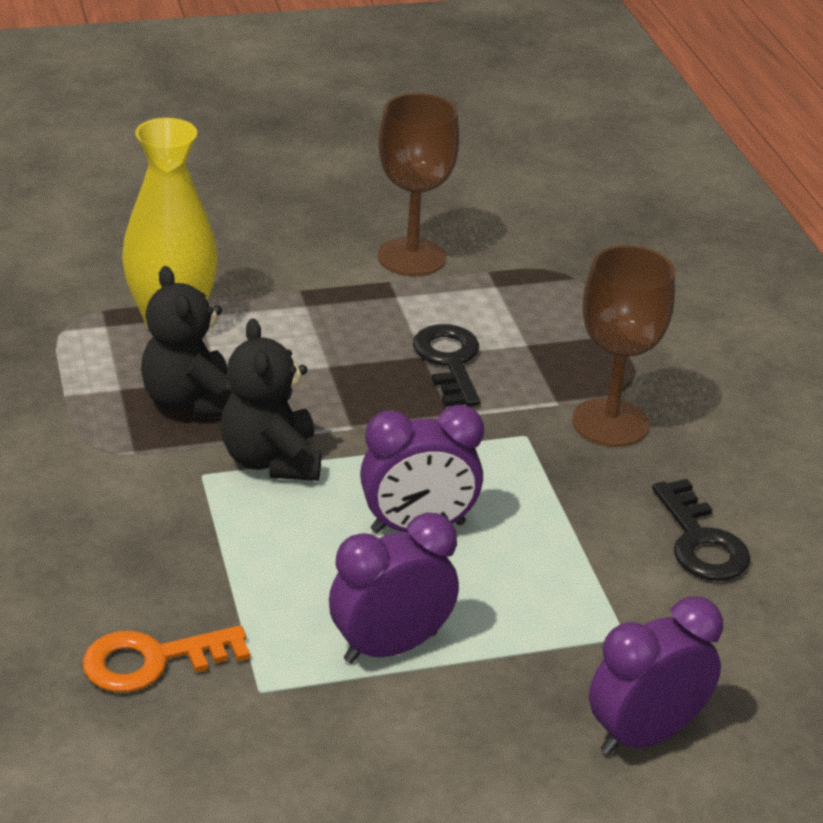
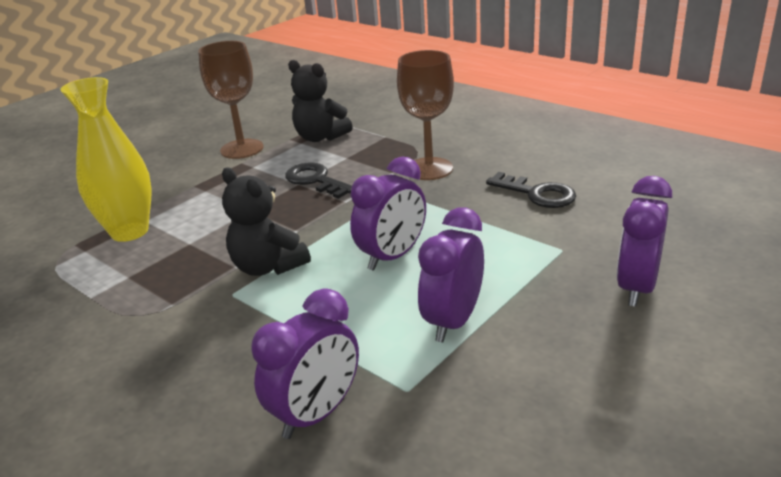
camera: 30 degrees left, 5 degrees down
(153, 660) = (316, 414): orange key -> purple clock
(191, 402) = (184, 262): black teddy bear -> black teddy bear (320, 137)

